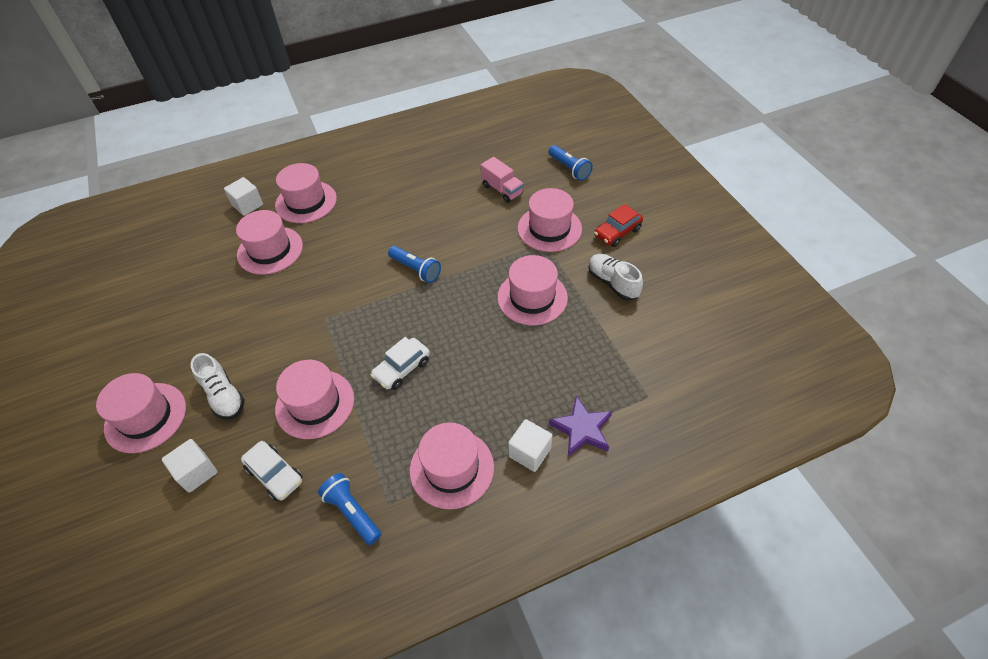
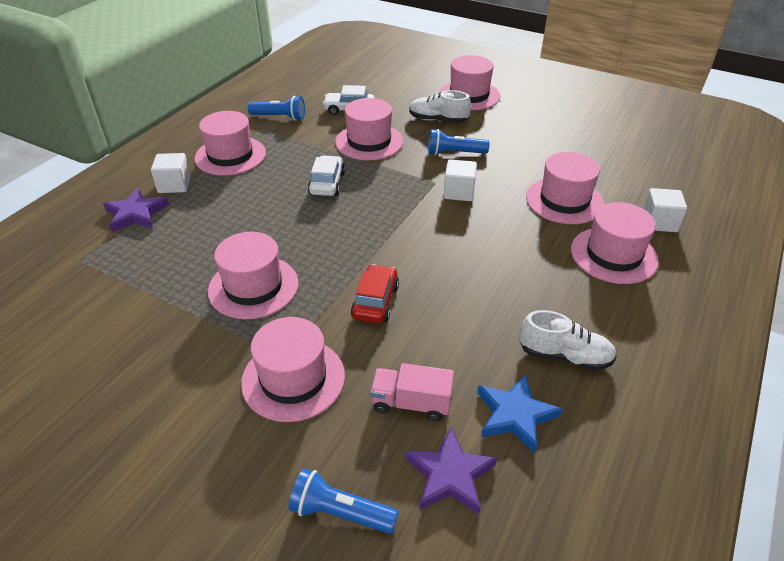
camera: 140 degrees right, 10 degrees down
(196, 472) = (399, 93): white cube -> white cube (459, 192)
(416, 270) = (405, 252): blue flashlight -> blue flashlight (454, 153)
(462, 163) = (515, 415): none -> blue star
(514, 159) = (449, 475): none -> purple star
(613, 283) = (162, 349): white shoe -> white shoe (564, 356)
(617, 232) = (189, 426): red car -> red car (375, 302)

